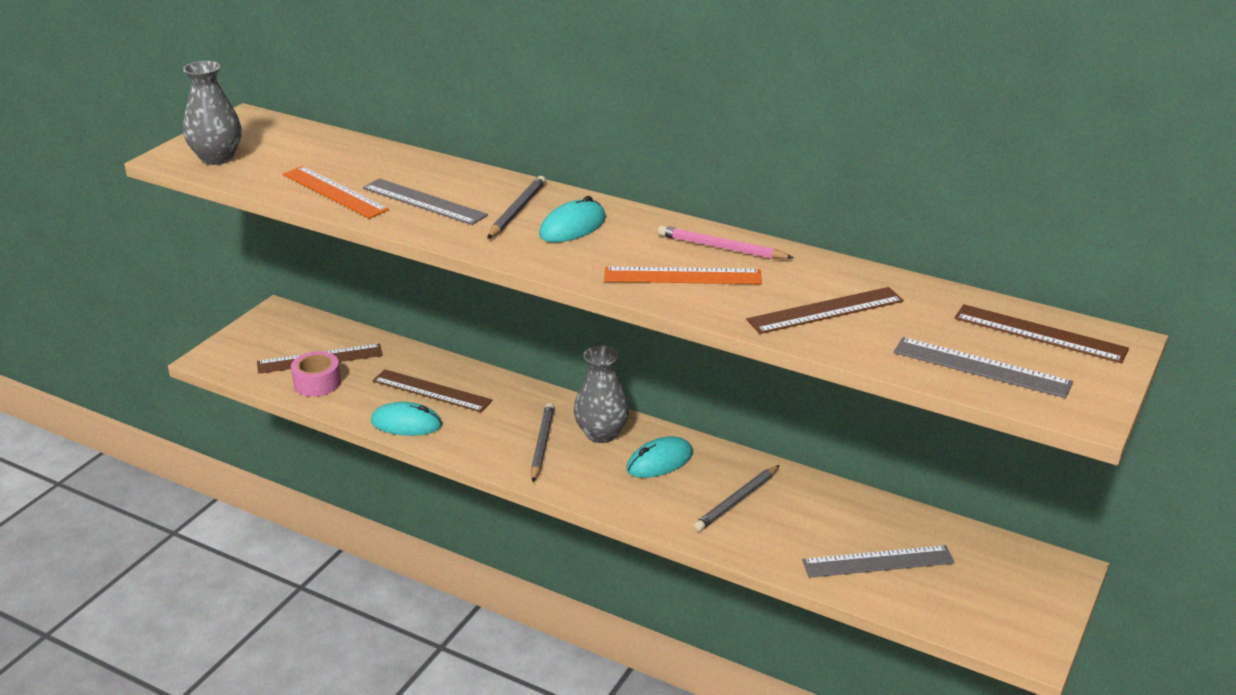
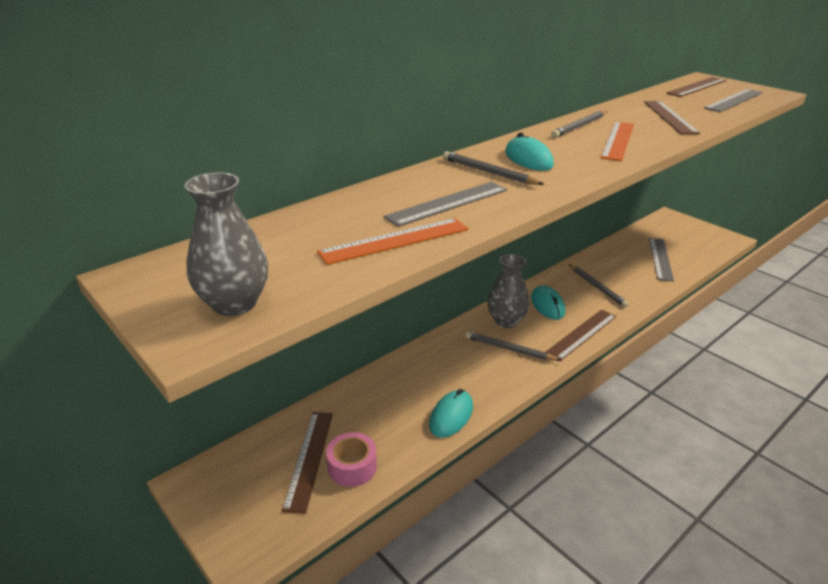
camera: 70 degrees left, 0 degrees up
(432, 391) = (408, 393): brown ruler -> brown ruler (582, 334)
(721, 248) = (579, 126): pink pencil -> grey pencil

